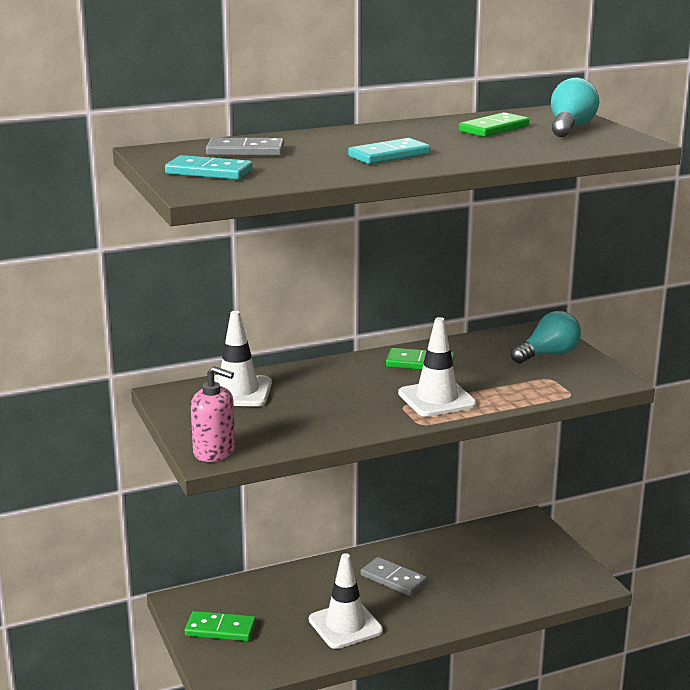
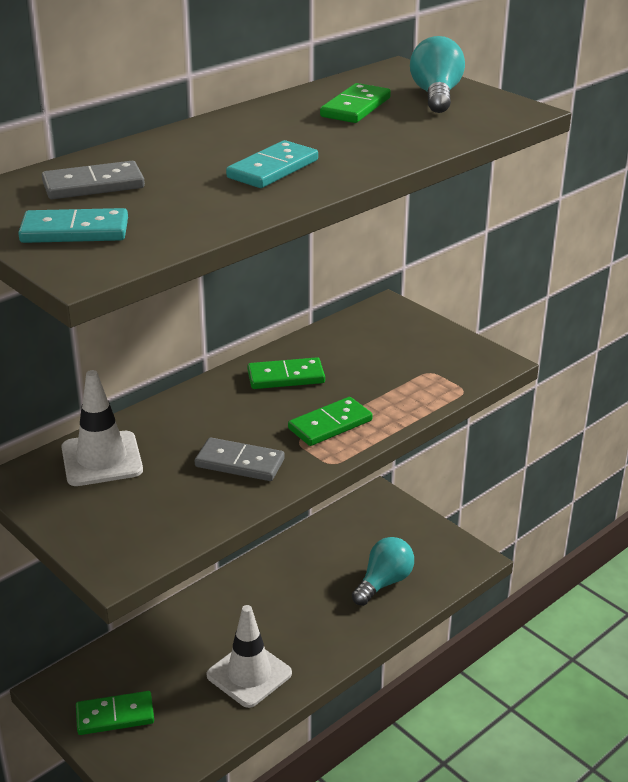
camera: 20 degrees left, 10 degrees up
(214, 452) = (120, 557): pink soap dispenser -> none
(393, 579) = (275, 602): grey domino -> grey domino (240, 463)
(437, 399) = (330, 424): white traffic cone -> green domino
(548, 355) = (412, 340): turquoise light bulb -> turquoise light bulb (384, 582)

